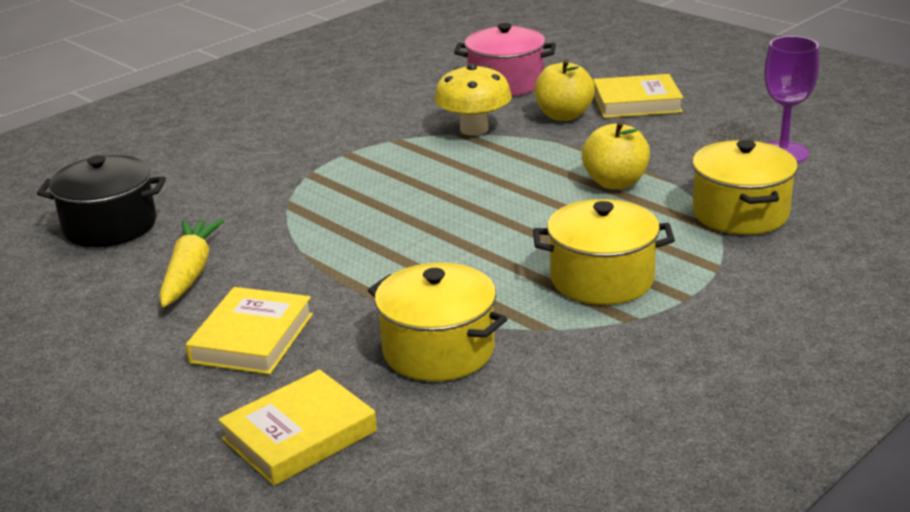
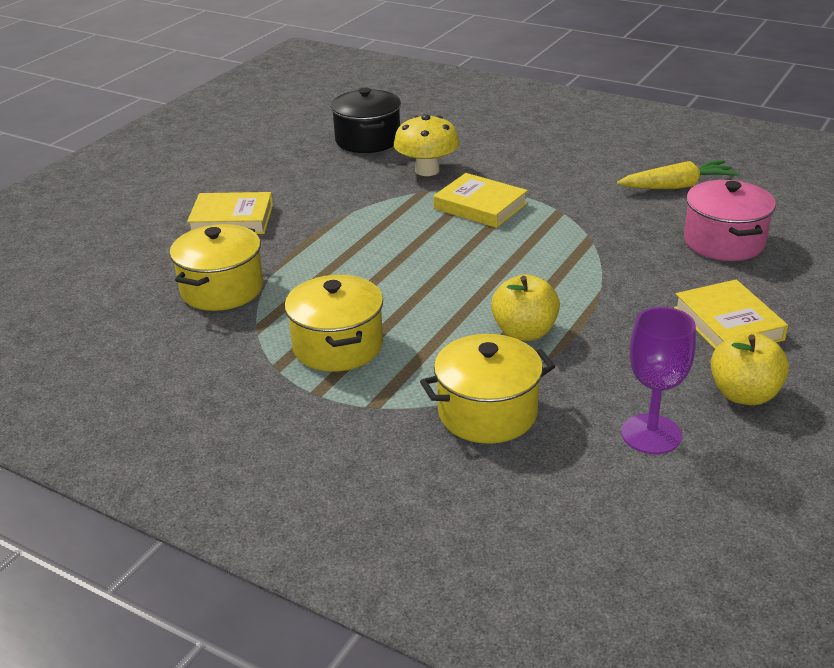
camera: 75 degrees right, 5 degrees up
(190, 272) = (312, 180): yellow carrot -> yellow carrot (677, 186)
(299, 435) = (123, 258): yellow book -> yellow book (480, 206)
(474, 129) = (603, 243): yellow mushroom -> yellow mushroom (427, 170)
(563, 115) = (664, 284): yellow apple -> yellow apple (744, 394)

